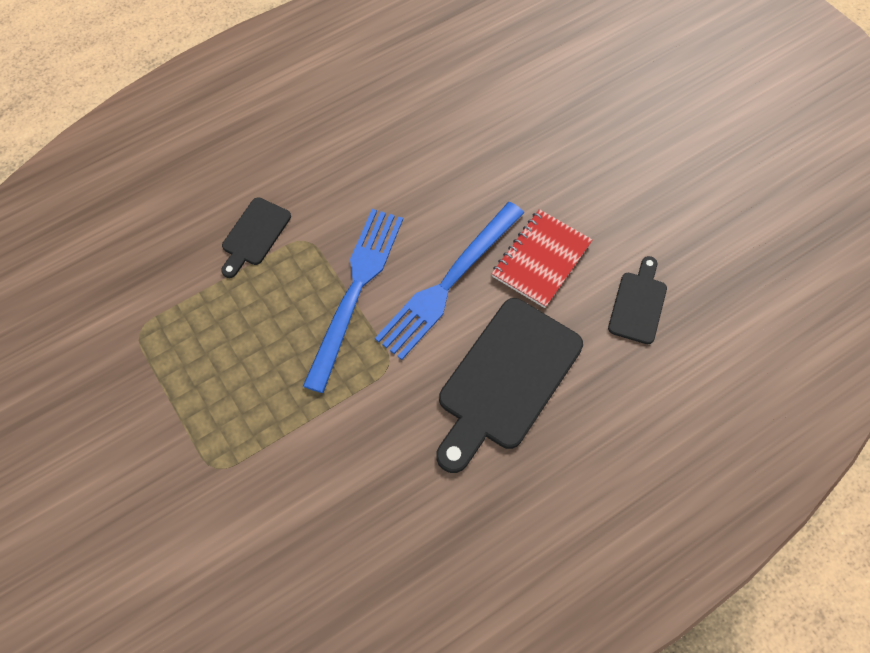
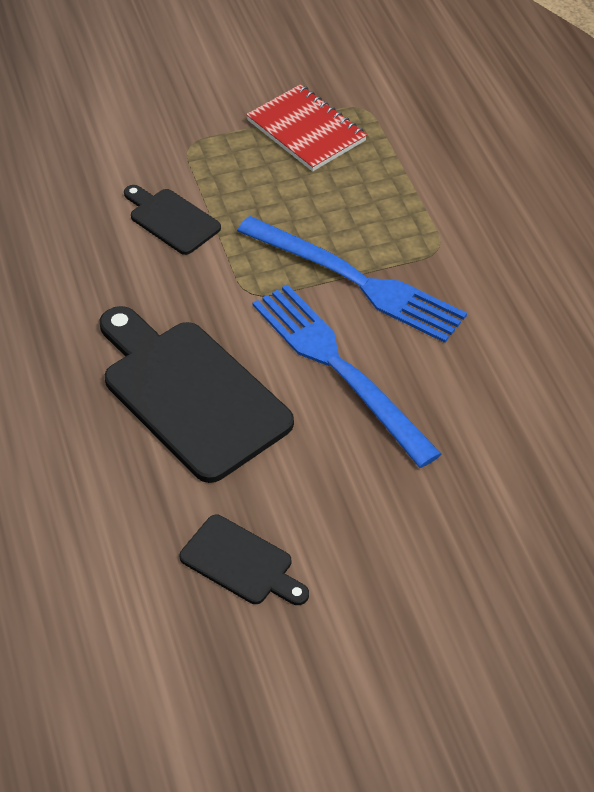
camera: 105 degrees right, 15 degrees down
(254, 235) = (458, 207): black cutting board -> black cutting board (171, 219)
(541, 260) = (342, 472): red notebook -> red notebook (306, 131)

